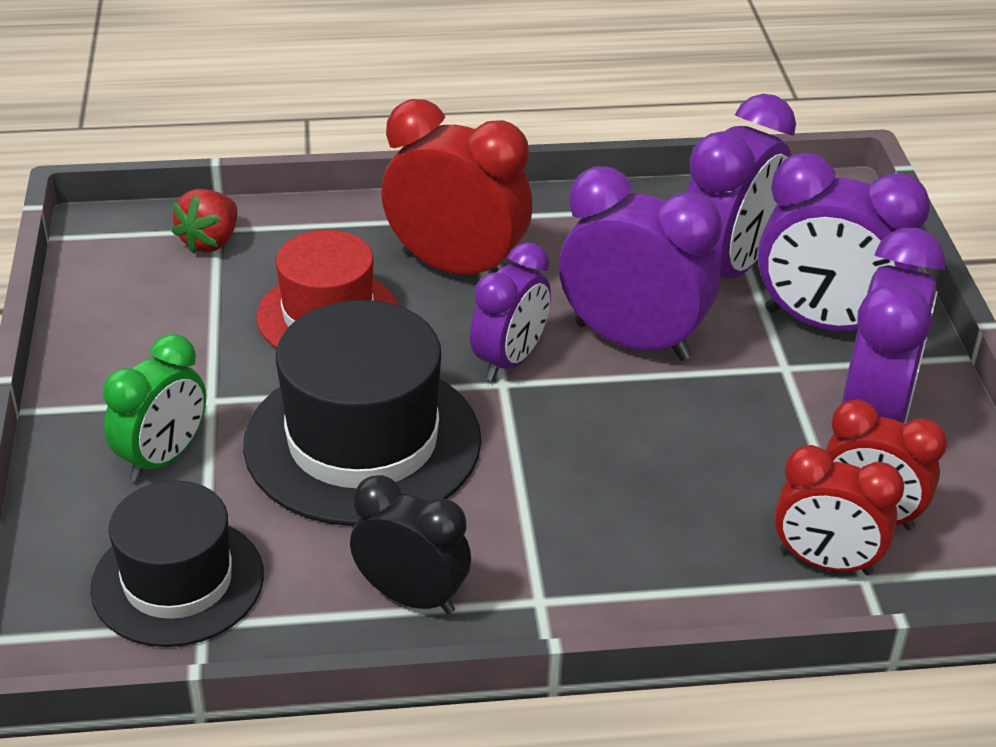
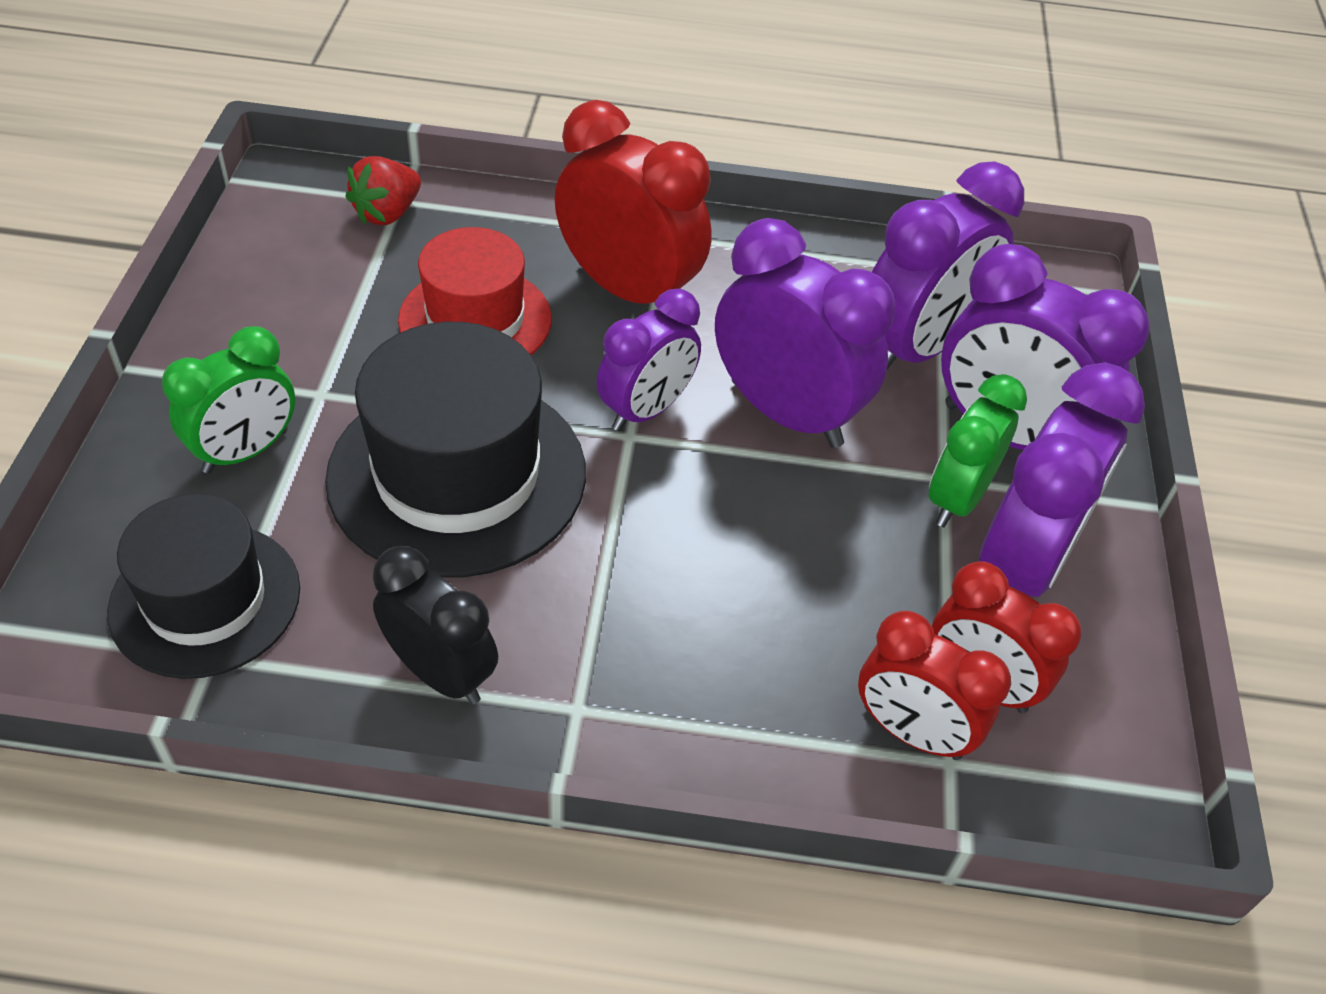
camera: 10 degrees right, 10 degrees up
(801, 381) = (957, 498): none -> green clock

